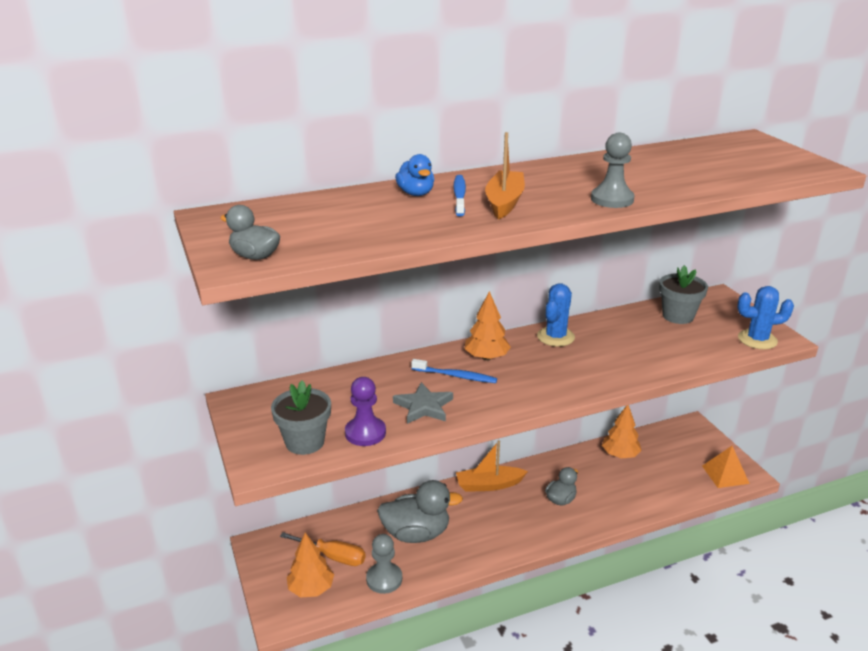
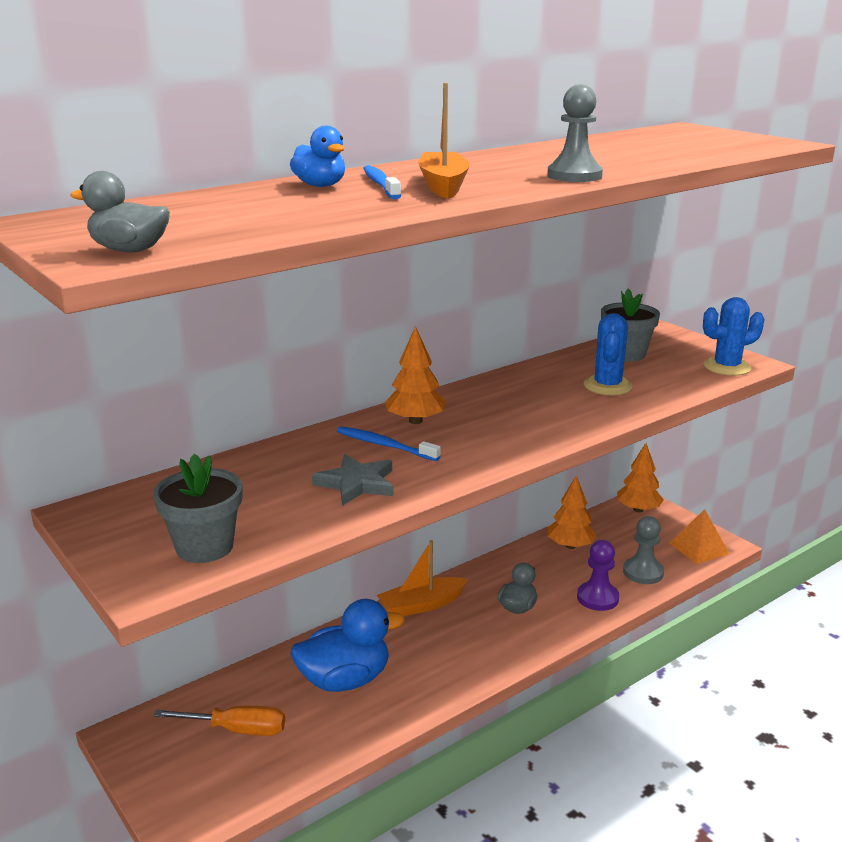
camera: 15 degrees left, 5 degrees down
(311, 589) = (217, 778): orange tree -> orange tree (638, 509)
(365, 433) = (288, 524): purple pawn -> purple pawn (597, 598)
(384, 579) = (318, 745): grey pawn -> grey pawn (643, 572)
(416, 533) = (345, 680): grey duck -> blue duck
(456, 376) = (384, 445): blue toothbrush -> blue toothbrush turned 150 degrees counterclockwise
(555, 337) = (492, 390): blue cactus -> blue cactus (607, 386)

